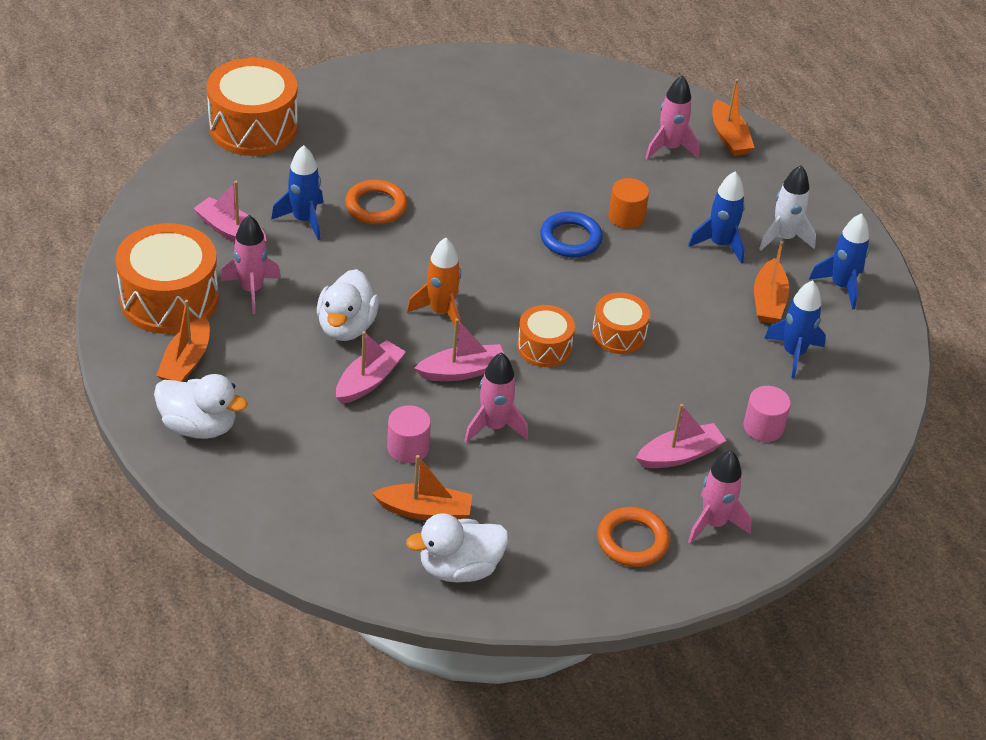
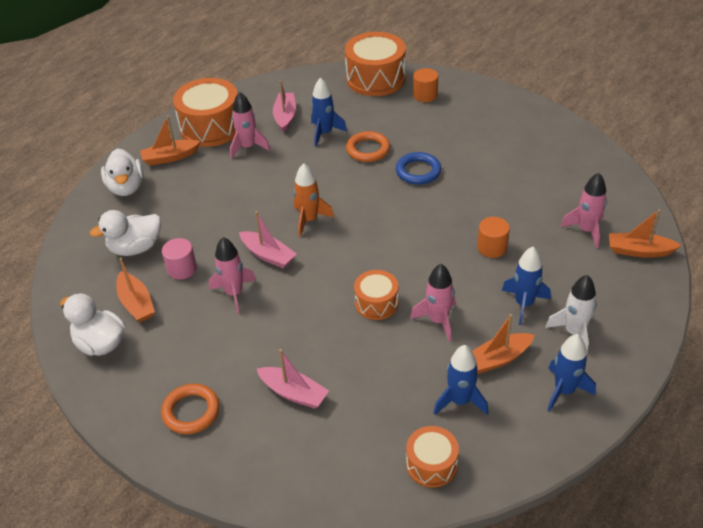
camera: 60 degrees right, 0 degrees up
(334, 113) = (425, 95): none -> orange cylinder
(346, 327) = (256, 193): white duck -> white duck (135, 248)
(369, 380) = (222, 224): pink boat -> none
(544, 347) = (327, 277): orange drum -> orange drum (431, 464)
(570, 239) = (439, 235): blue ring -> blue ring (418, 171)
(713, 523) = (244, 446): pink rocket -> pink rocket (438, 321)
(729, 137) = (639, 251): orange boat -> orange boat turned 60 degrees clockwise
(763, 427) = (366, 423): pink cylinder -> none

